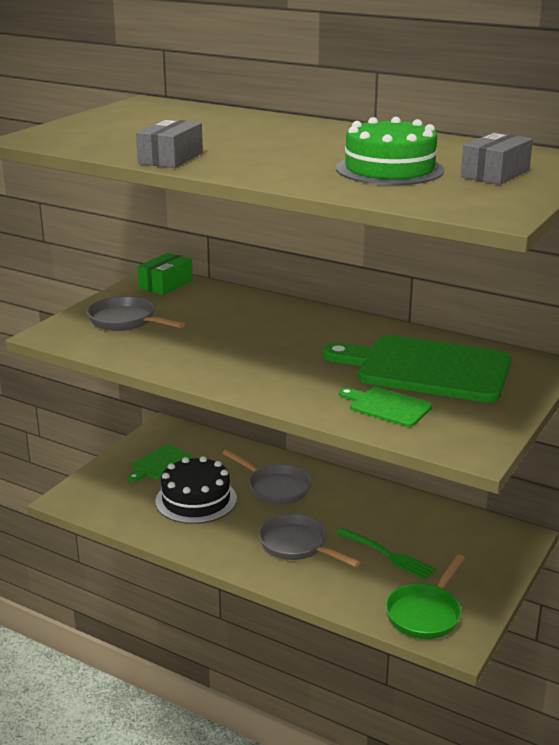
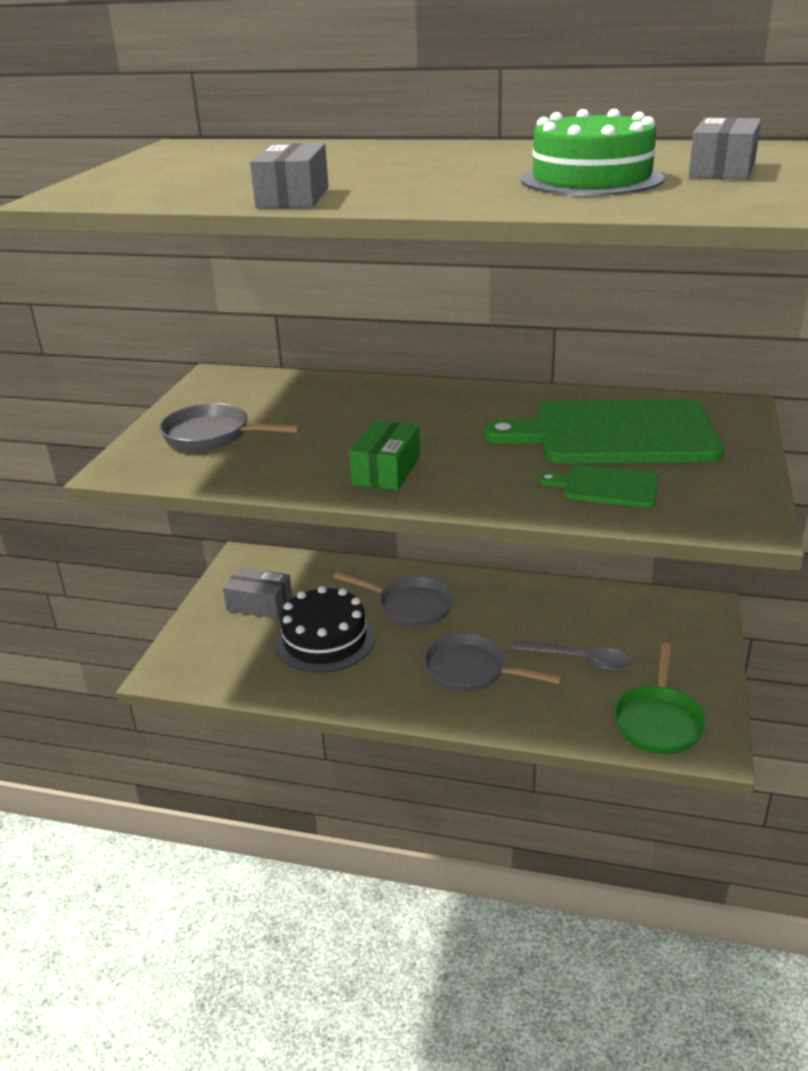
camera: 15 degrees left, 5 degrees up
(160, 463) = (259, 604): green cutting board -> grey box
(166, 284) = (234, 383): green box -> green box (386, 471)
(388, 555) = (579, 659): green fork -> grey spoon

